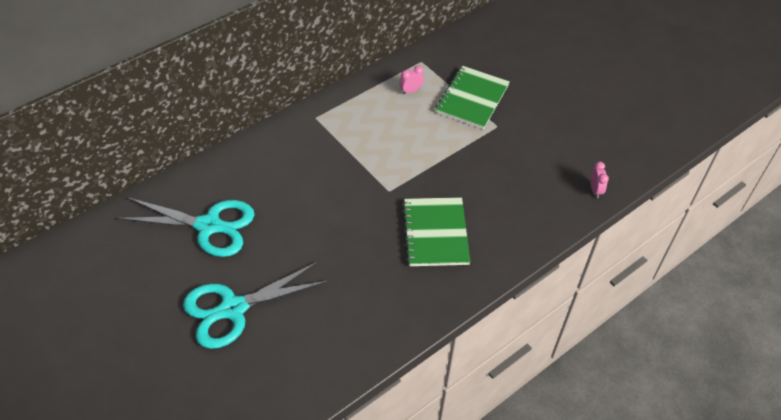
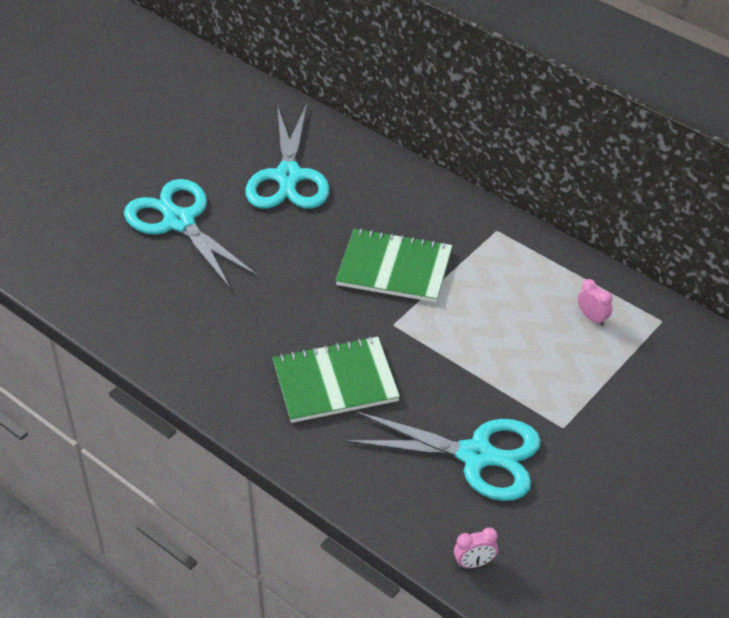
camera: 80 degrees right, 5 degrees down
(472, 99) = (608, 390): green notebook -> green notebook (394, 268)
(513, 171) = (477, 455): none -> turquoise scissors

